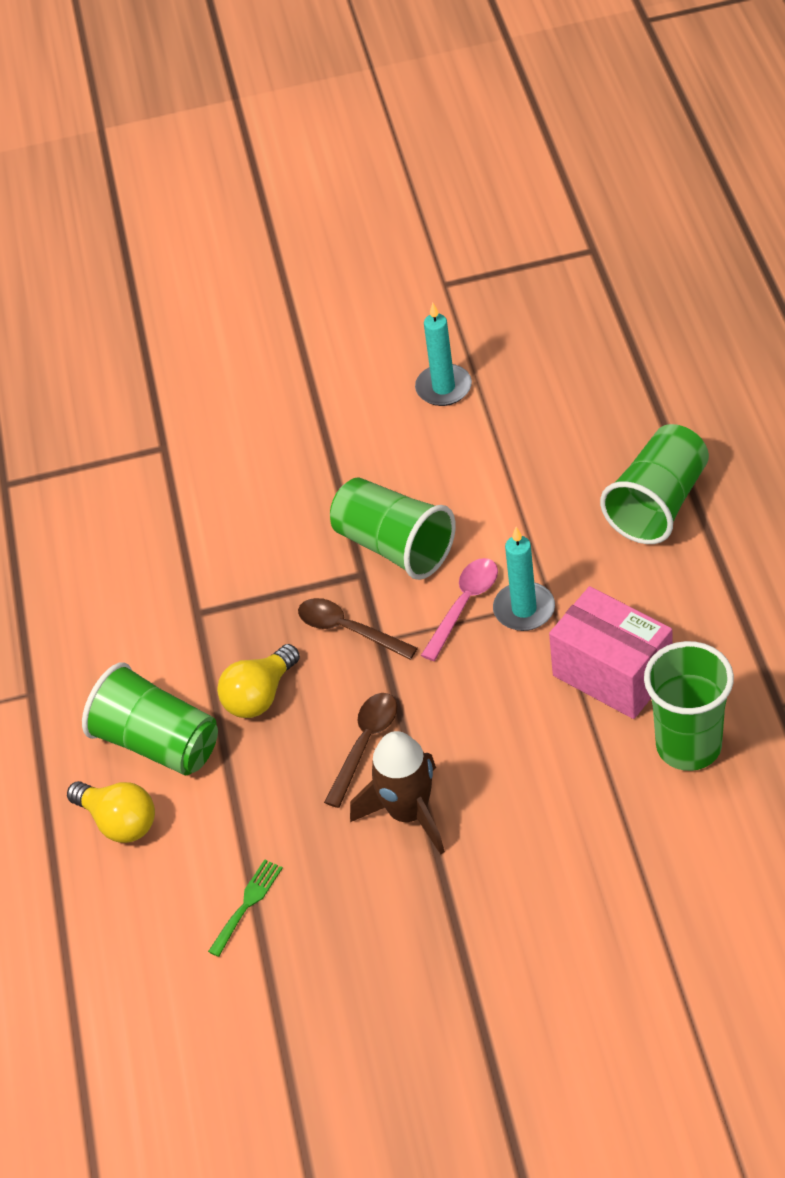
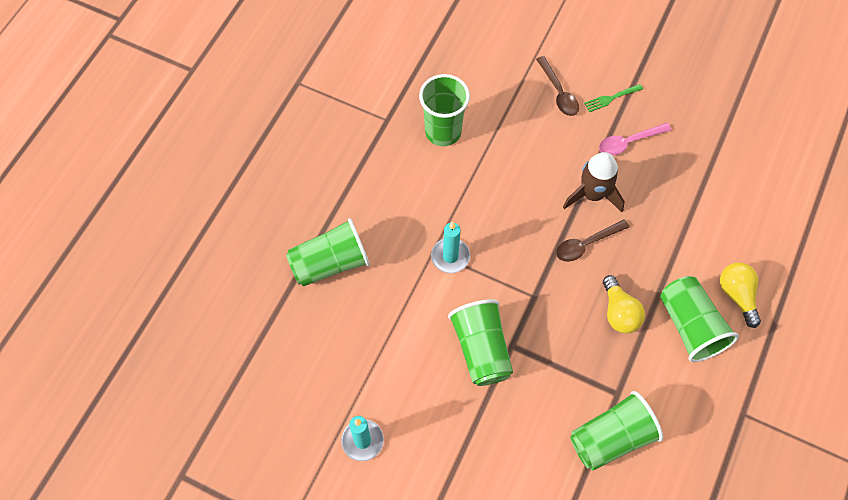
camera: 150 degrees left, 15 degrees up
(173, 567) = (611, 438): none -> green cup
(247, 904) = (699, 206): green fork -> green fork (611, 98)
(260, 695) = (619, 312): yellow light bulb -> yellow light bulb turned 90 degrees clockwise
(348, 630) = (545, 316): brown spoon -> brown spoon (558, 93)
(464, 604) = (476, 283): pink spoon -> pink spoon (628, 142)
(612, 674) = (442, 190): pink box -> none

